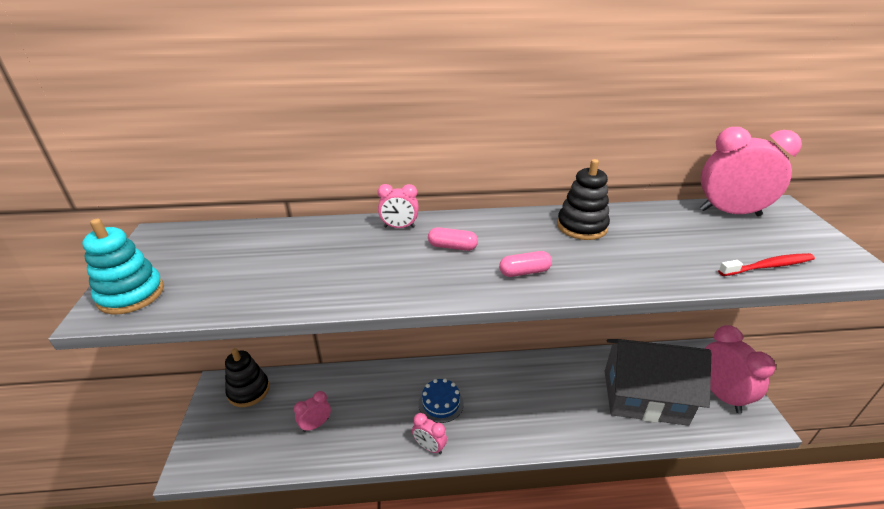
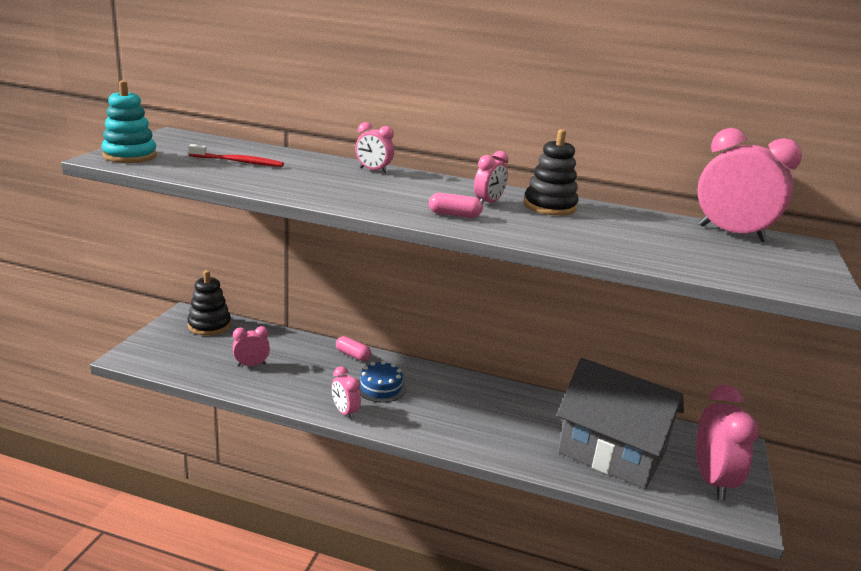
camera: 20 degrees right, 10 degrees down
(452, 247) = (407, 189): pink capsule -> pink capsule (353, 355)
(533, 241) = (488, 203): none -> pink clock
(767, 266) = (714, 268): red toothbrush -> red toothbrush (238, 162)

